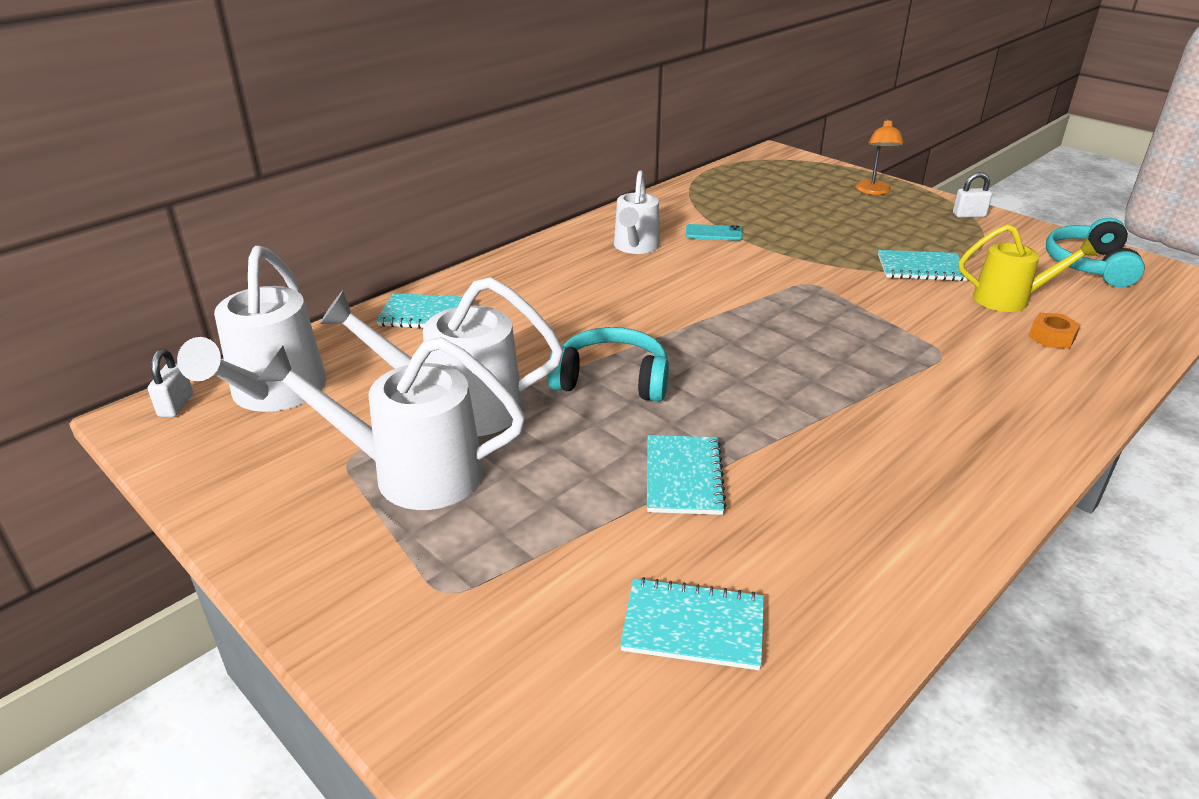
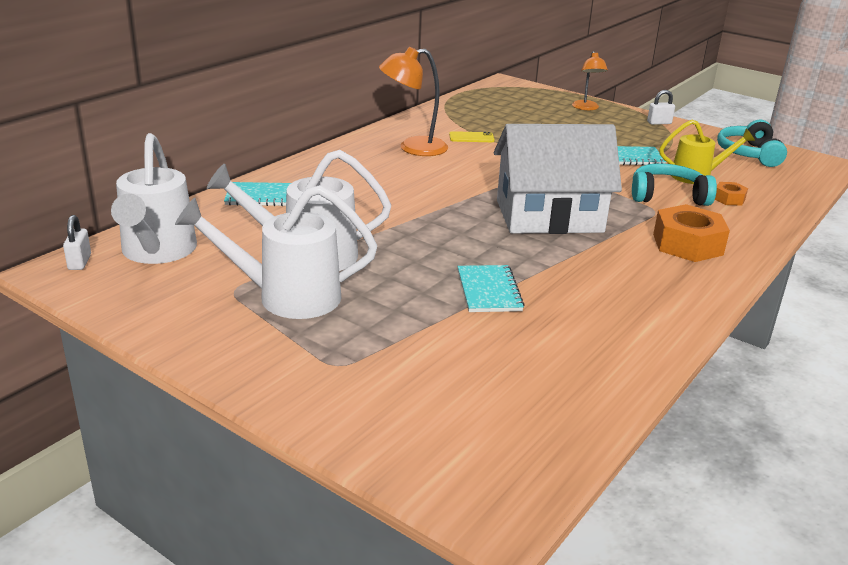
camera: 10 degrees left, 5 degrees down
(612, 380) = (420, 234): turquoise headphones -> turquoise headphones (667, 196)
(635, 247) = (413, 148): white watering can -> orange lamp
(693, 626) = (518, 374): turquoise notebook -> none
(713, 233) = (471, 138): turquoise phone -> yellow phone
(792, 357) = (549, 216): none -> white house
(980, 411) = (687, 244): none -> orange nut

